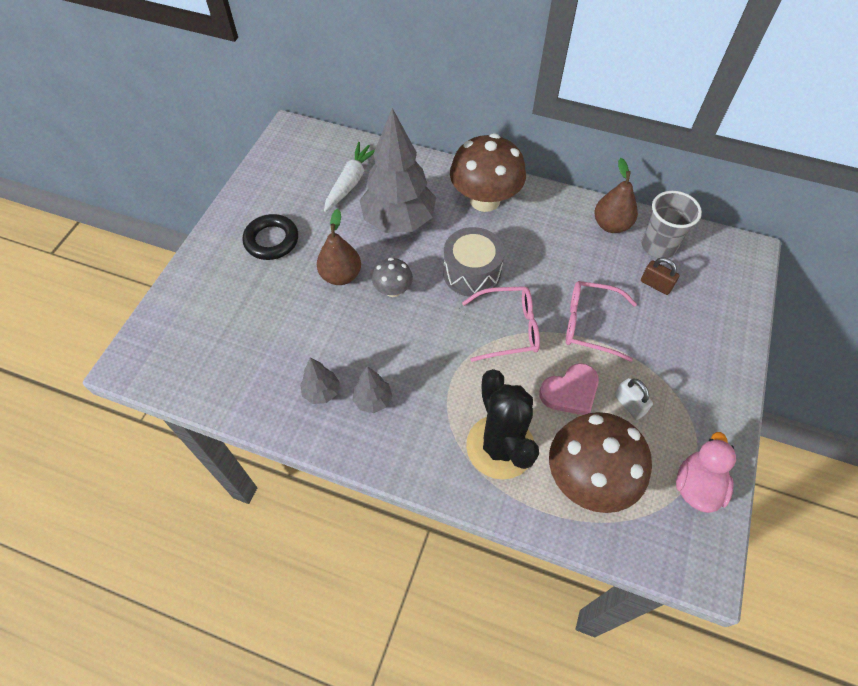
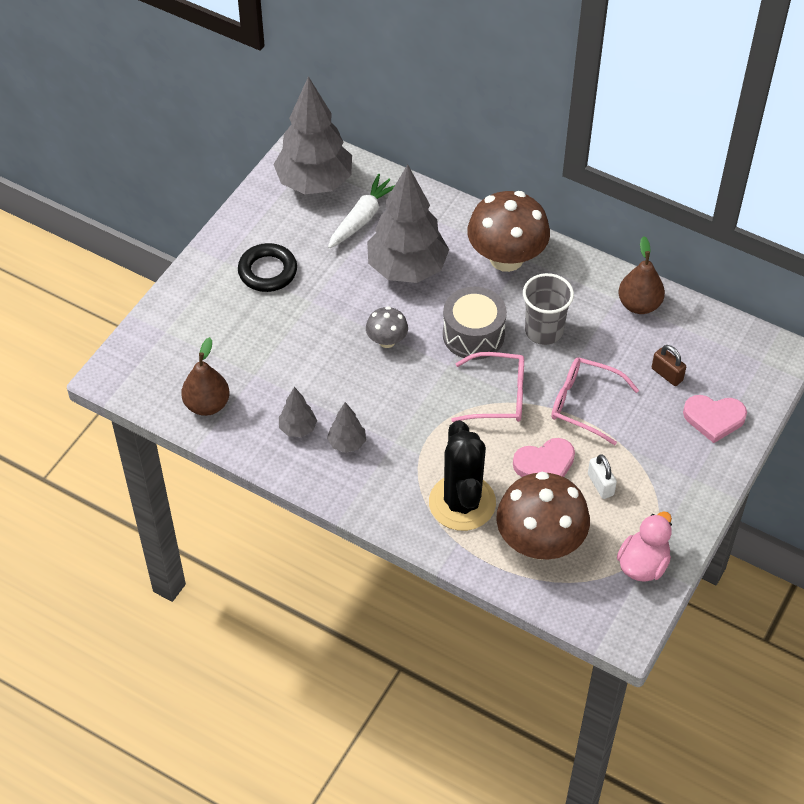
camera: 10 degrees right, 5 degrees down
(303, 158) = (314, 183): none -> grey tree
(341, 275) = (335, 318): brown pear -> brown pear (207, 405)
(658, 246) = (683, 335): grey cup -> grey cup (544, 331)
(711, 320) = (714, 418): none -> pink heart

